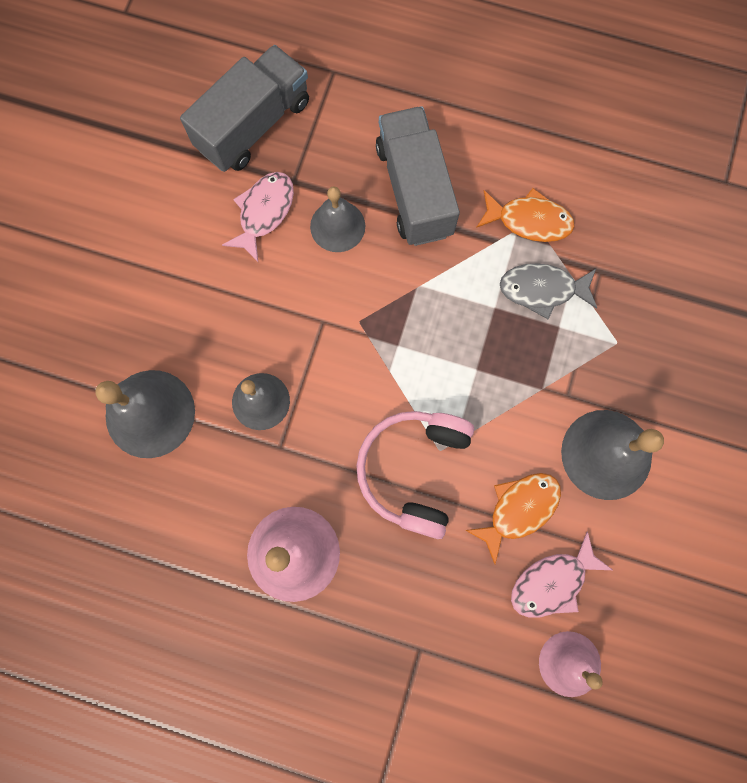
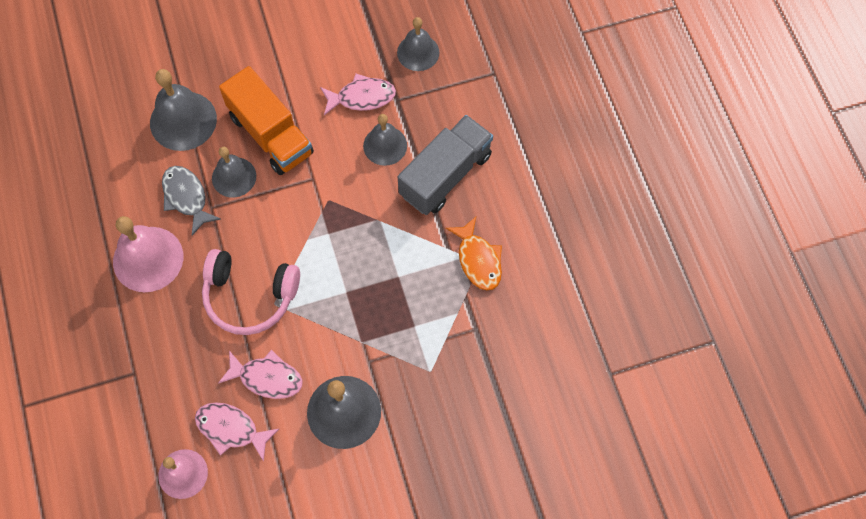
camera: 55 degrees right, 10 degrees down
(238, 331) = (271, 134): none -> orange truck
(254, 125) = (418, 52): grey truck -> grey bell
(414, 470) = (250, 296): pink headphones -> pink headphones turned 150 degrees counterclockwise
(518, 509) = (267, 378): orange fish -> pink fish
(542, 289) = (433, 299): grey fish -> grey fish (186, 197)

